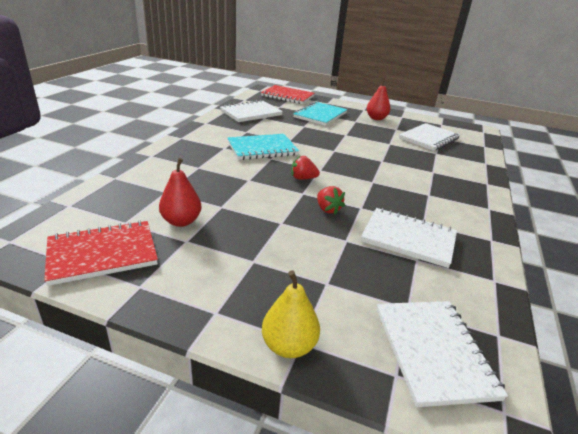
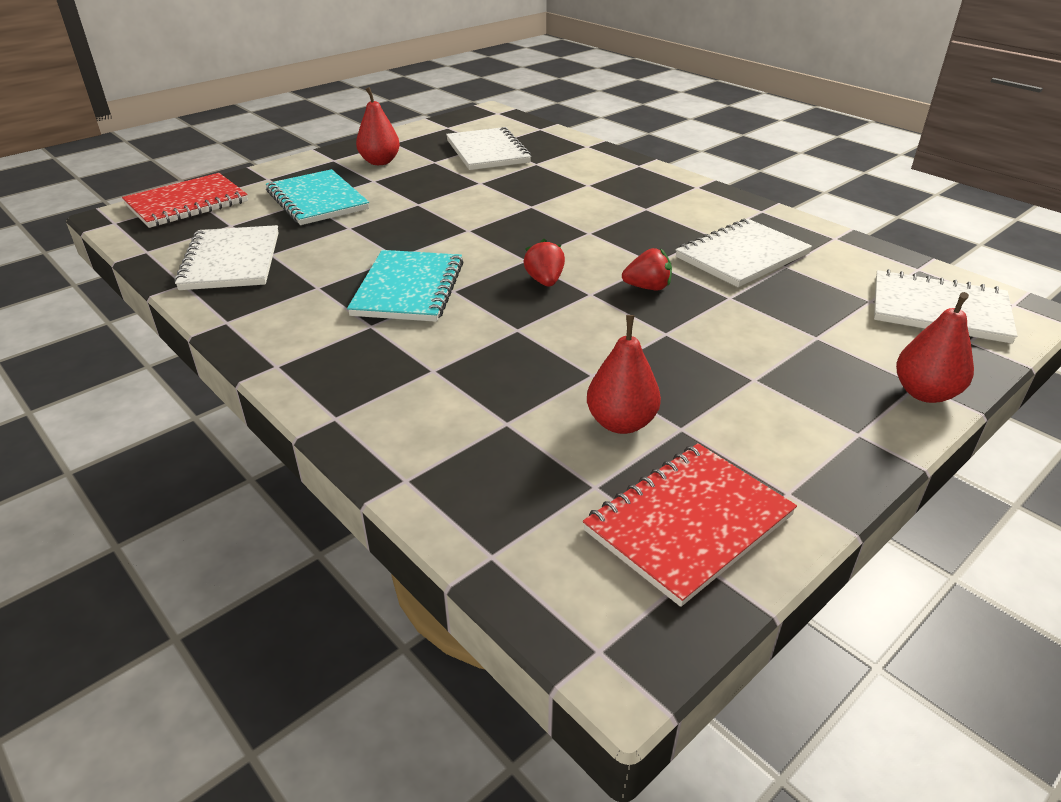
camera: 60 degrees left, 5 degrees up
(102, 254) = (688, 523): red notebook -> red notebook turned 45 degrees clockwise
(289, 346) = (924, 393): yellow pear -> red pear
(303, 178) = (545, 281): red strawberry -> red strawberry turned 135 degrees clockwise

